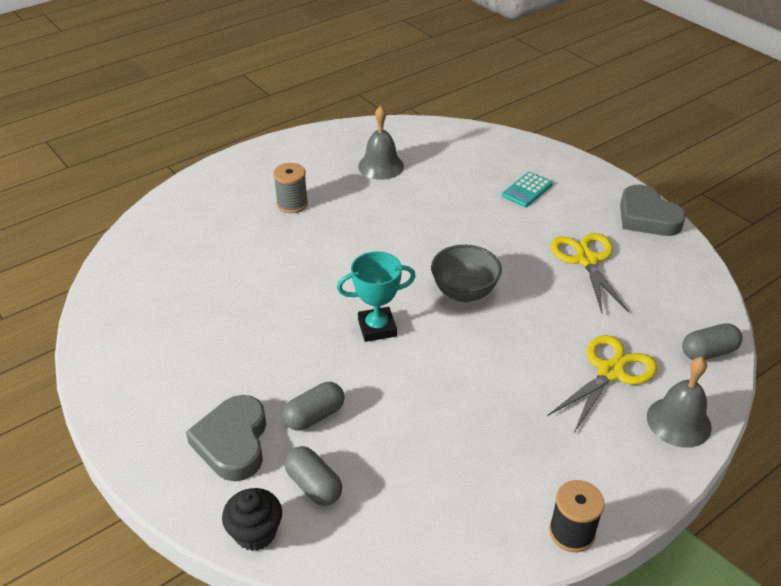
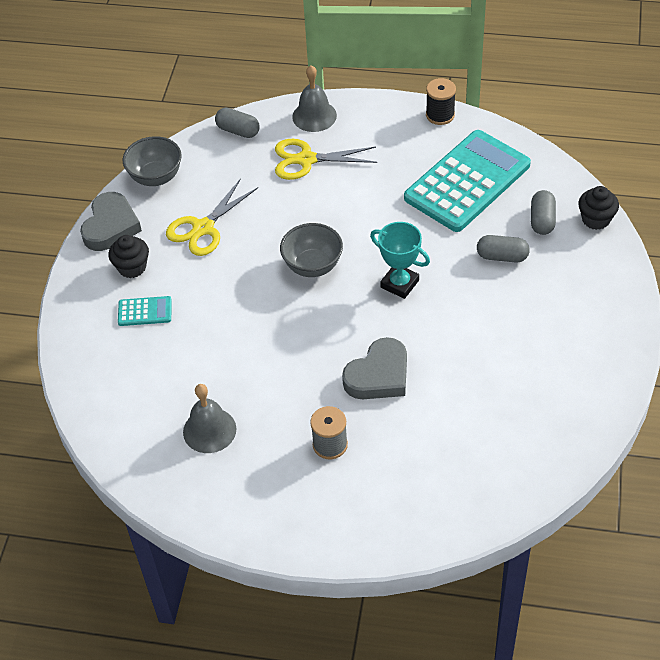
camera: 130 degrees left, 10 degrees up
(233, 442) = (565, 275): grey heart -> grey heart (379, 375)
(439, 469) = (467, 181): none -> turquoise calculator
(583, 205) = (132, 267): none -> black cupcake
(687, 268) = (156, 177): none -> grey bowl

